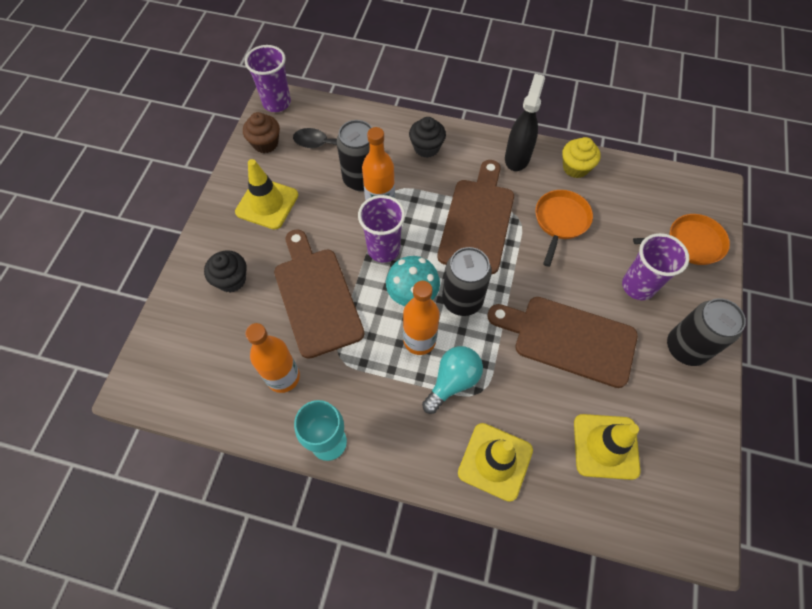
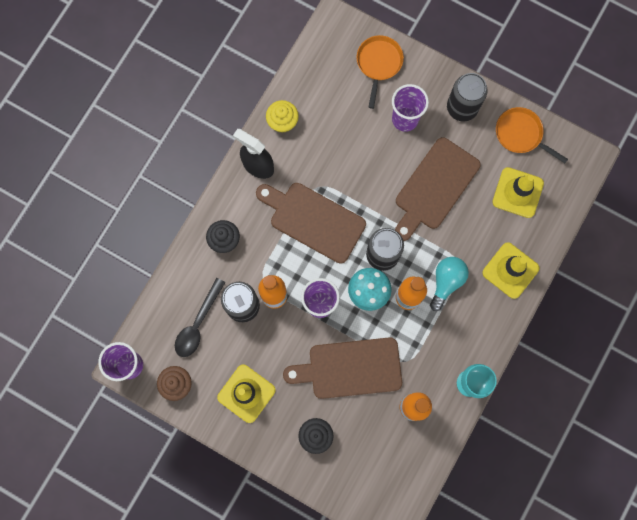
camera: 75 degrees left, 15 degrees up
(453, 381) = (446, 282): turquoise light bulb -> turquoise light bulb turned 60 degrees clockwise
(560, 221) = (332, 154): orange pan -> orange pan (521, 134)

